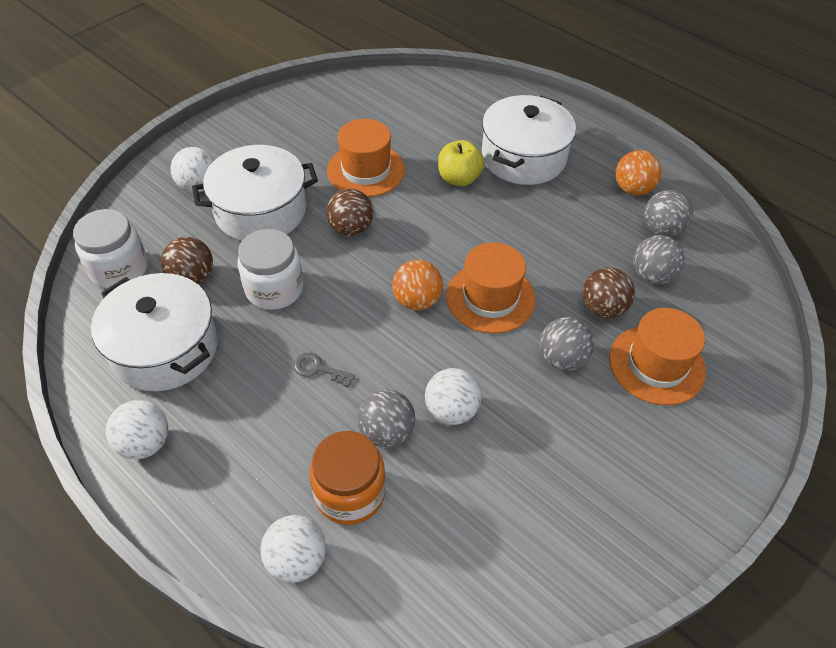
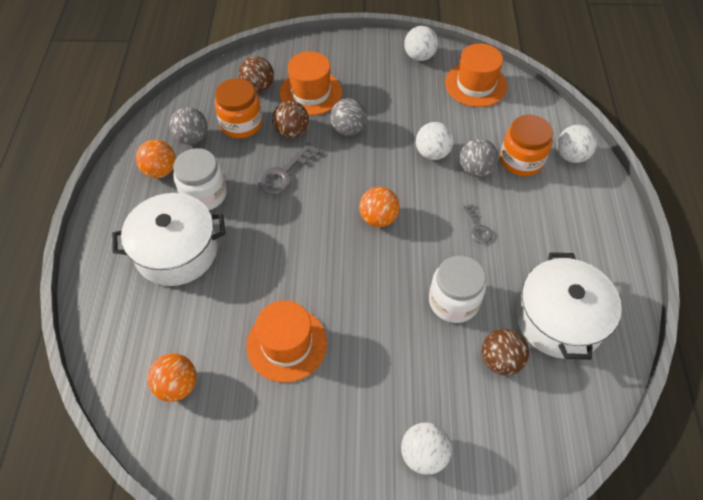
camera: 130 degrees left, 5 degrees up
(119, 269) = (548, 419): white jar -> white jar (204, 194)
(145, 443) = (611, 267): white ball -> white ball (419, 56)
(261, 211) = (400, 378): white pot -> none
(351, 228) = (357, 302): brown ball -> brown ball (258, 87)
(401, 106) = (177, 385): none -> orange ball
(459, 178) = (239, 275): yellow apple -> none
(490, 298) = (337, 185): orange hat -> orange hat (476, 84)
(546, 268) = (284, 173): none -> grey key
(652, 275) = (241, 124): grey ball -> orange jar

